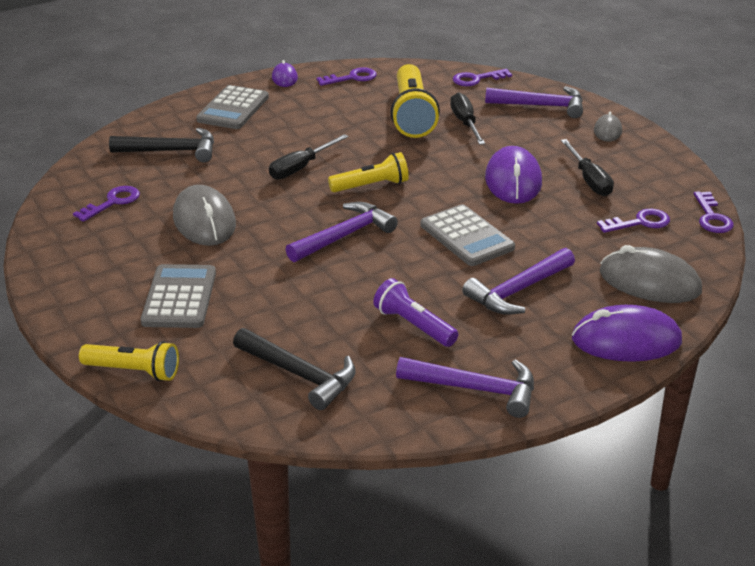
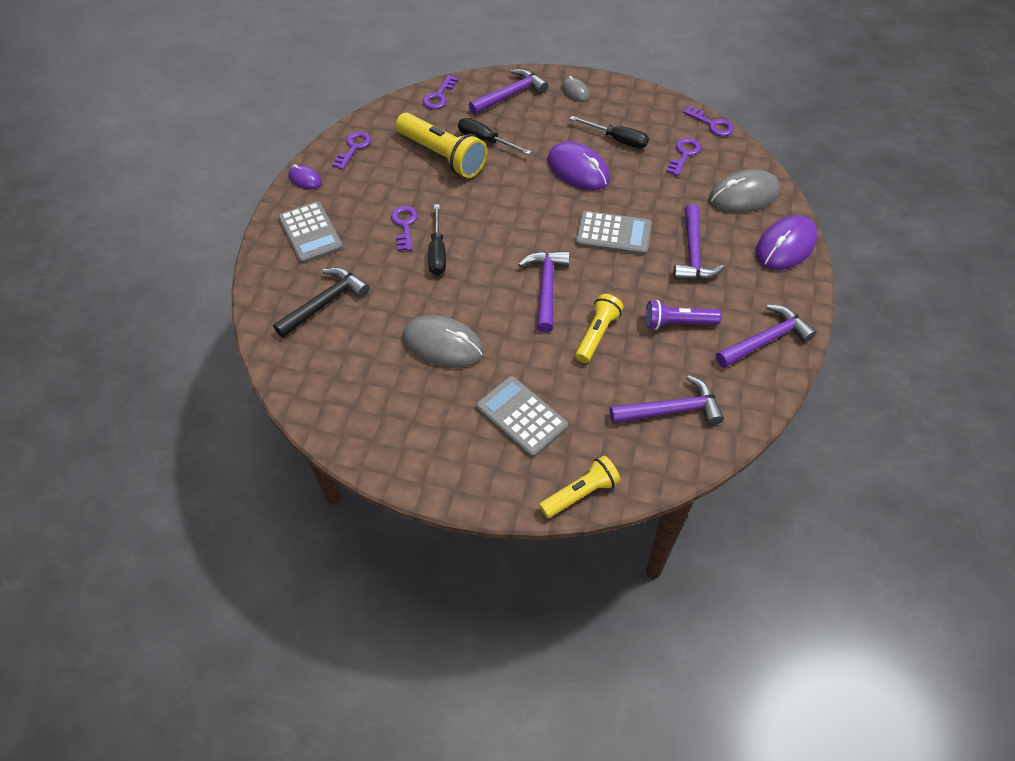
camera: 45 degrees left, 20 degrees up
(112, 202) = (354, 379): purple key -> purple key (404, 225)
(299, 374) = (671, 410): black hammer -> purple hammer
(371, 186) = (504, 235): yellow flashlight -> yellow flashlight (597, 334)

